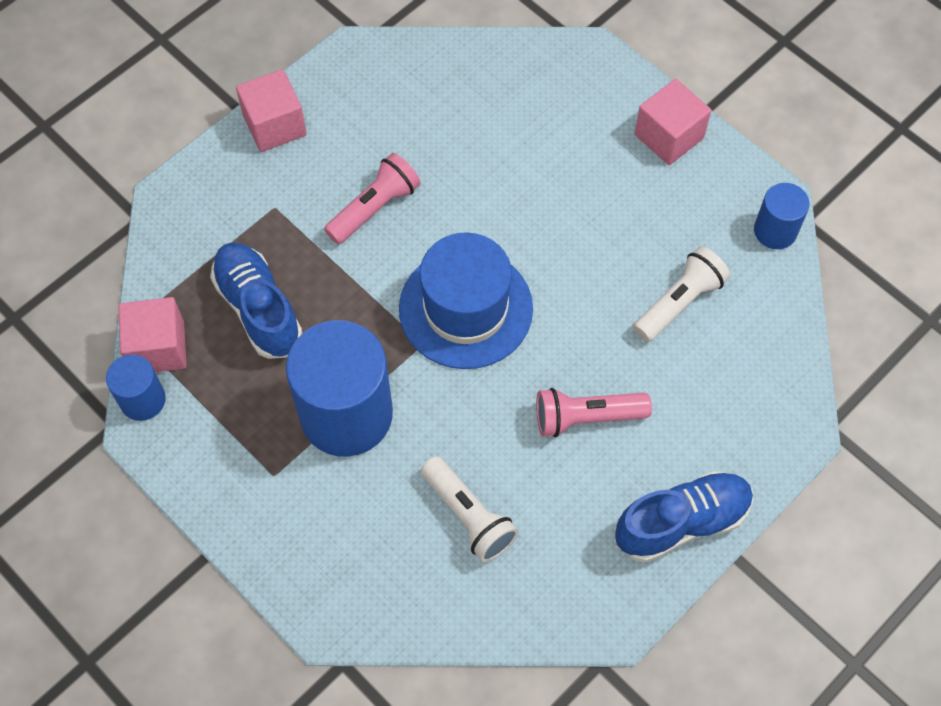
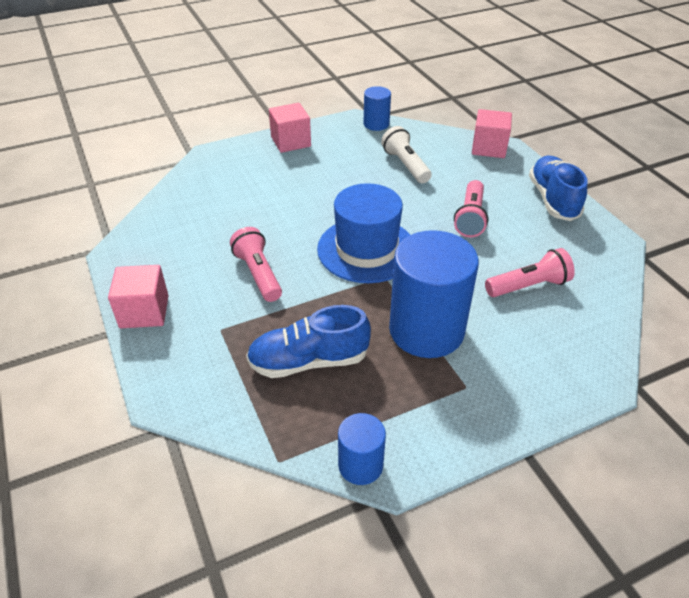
camera: 70 degrees left, 20 degrees down
(158, 348) = (312, 440): pink cube -> pink cube (489, 148)
(469, 516) = (528, 286): white flashlight -> pink flashlight

